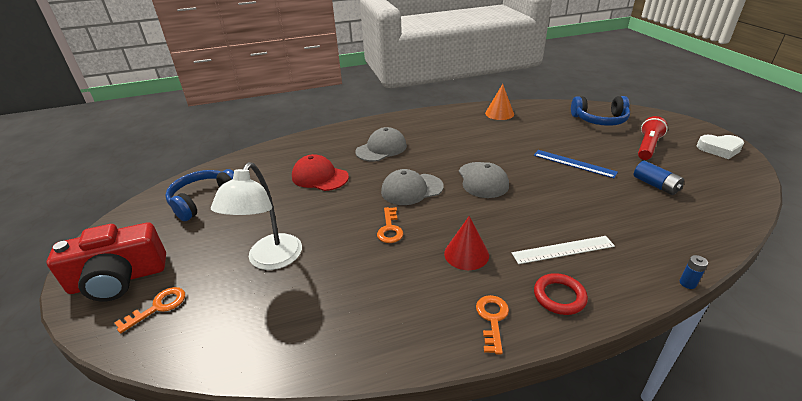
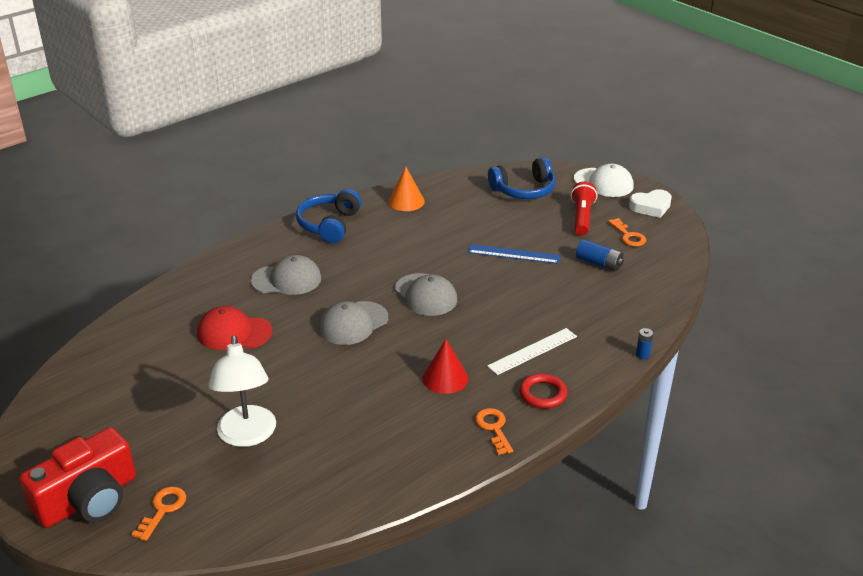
camera: 25 degrees left, 0 degrees up
(204, 200) = (108, 394): blue headphones -> blue headphones (329, 225)
(381, 148) = (286, 280): grey cap -> grey cap turned 60 degrees clockwise
(390, 229) = (355, 372): orange key -> orange key (628, 236)
(675, 125) = (603, 183): none -> white cap

